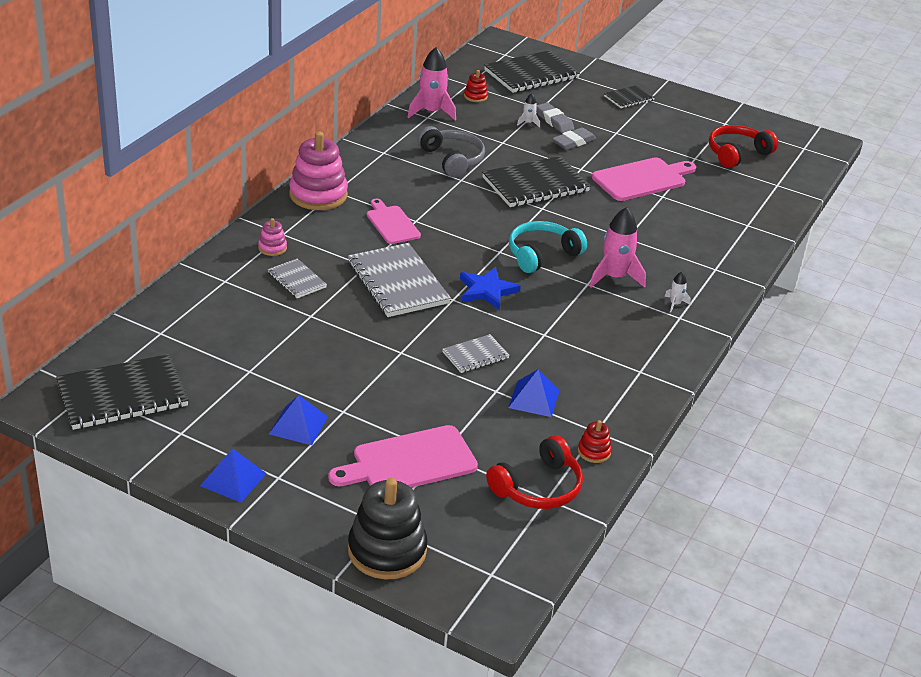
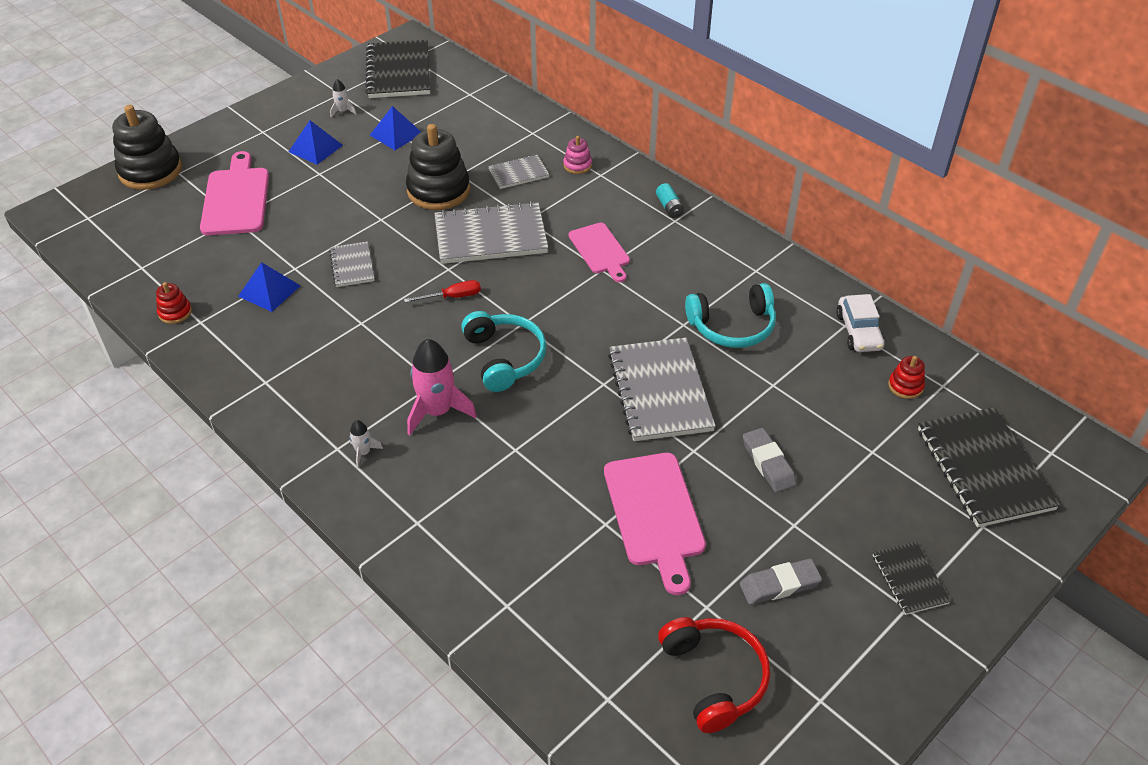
camera: 110 degrees right, 10 degrees up
(233, 479) = (274, 111): blue pyramid -> blue pyramid (396, 134)
(318, 195) = (669, 207): pink stacking toy -> turquoise battery
(342, 324) = (438, 190): none -> black stacking toy
(391, 223) = (600, 250): pink cutting board -> pink cutting board turned 75 degrees clockwise
(431, 112) = (858, 331): pink rocket -> white car
(452, 159) = (732, 326): grey headphones -> turquoise headphones
(487, 291) = (452, 297): blue star -> red screwdriver
(528, 123) = (826, 425): white rocket -> white rocket (343, 111)
(535, 185) = (660, 391): black notebook -> grey notebook
(538, 487) = (157, 265): red headphones -> none
(554, 121) = (831, 457): grey eraser -> grey eraser (779, 584)

